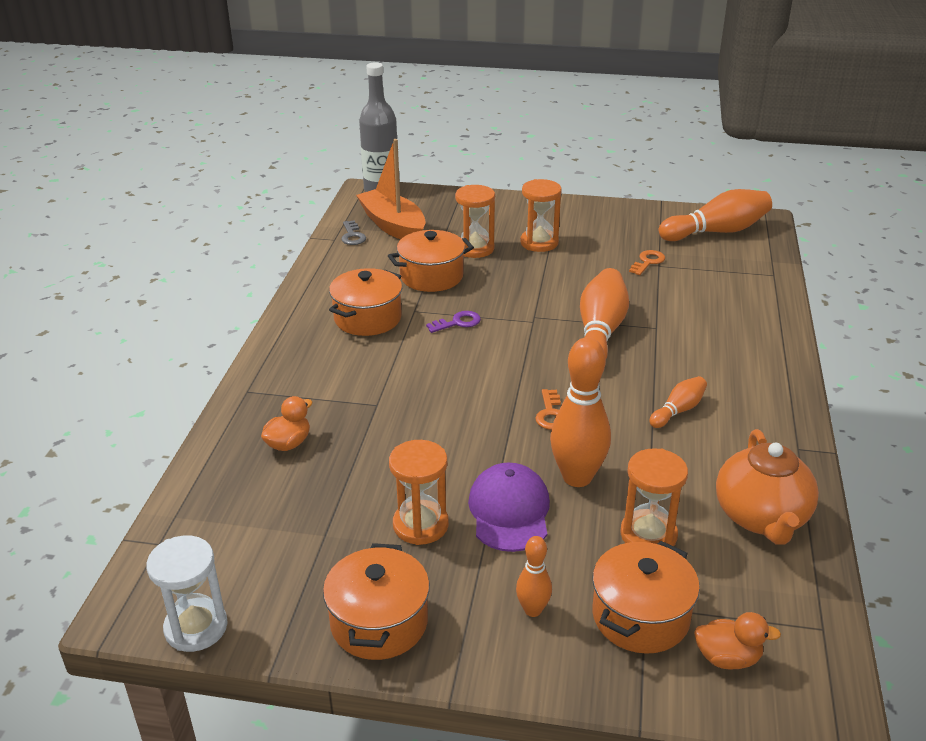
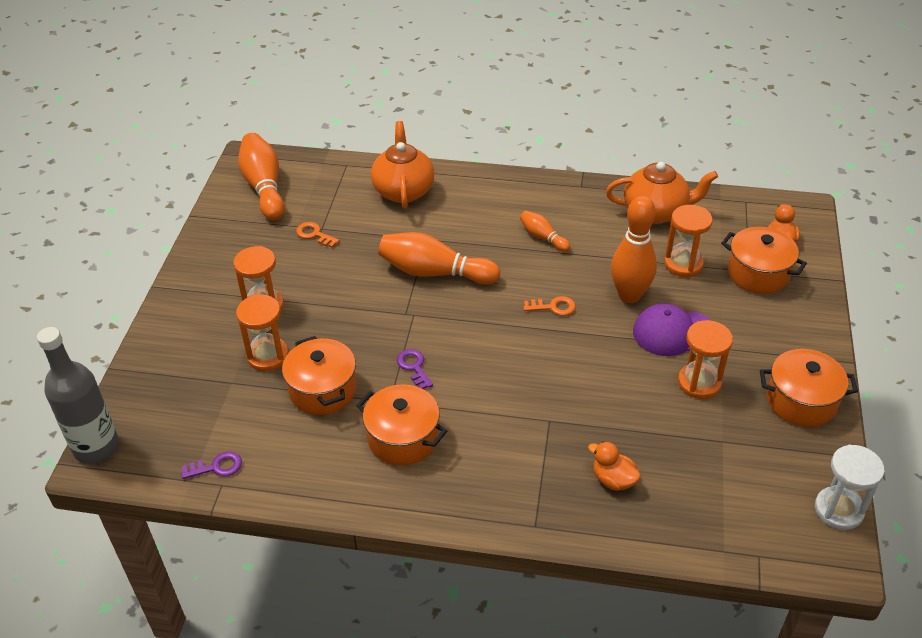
camera: 90 degrees left, 10 degrees up
(352, 236) = (216, 467): grey key -> purple key
(393, 226) = (199, 429): orange boat -> none
(533, 610) = (767, 322): orange bowling pin -> none
(739, 311) = (403, 190): none -> orange teapot

